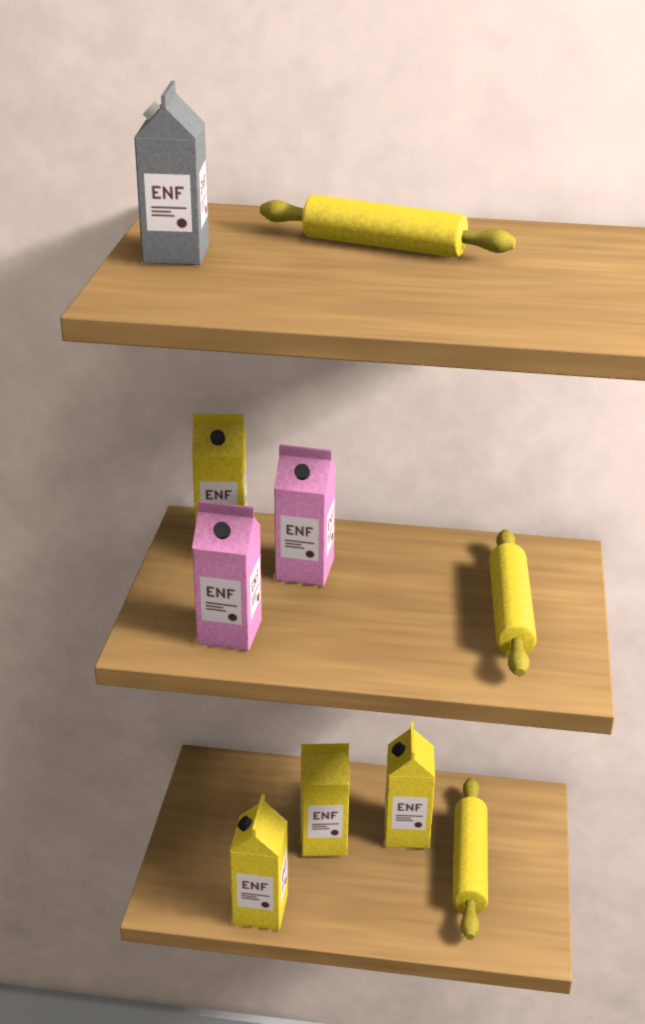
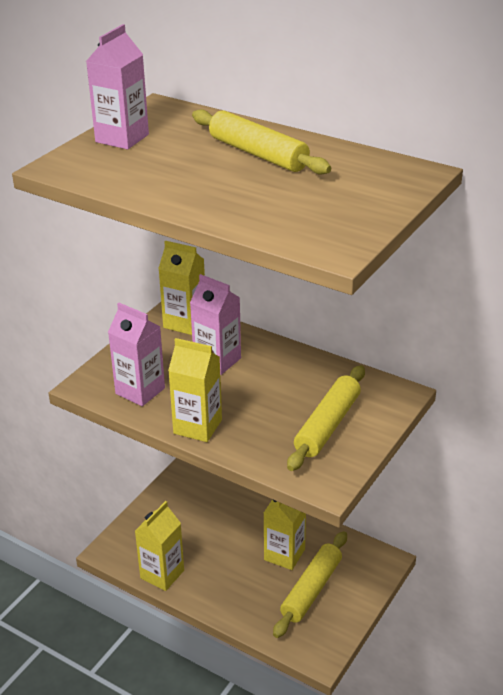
camera: 25 degrees right, 5 degrees up
(176, 254) = (122, 138): grey carton -> pink carton
(323, 840) = (228, 543): yellow carton -> yellow carton (197, 426)

